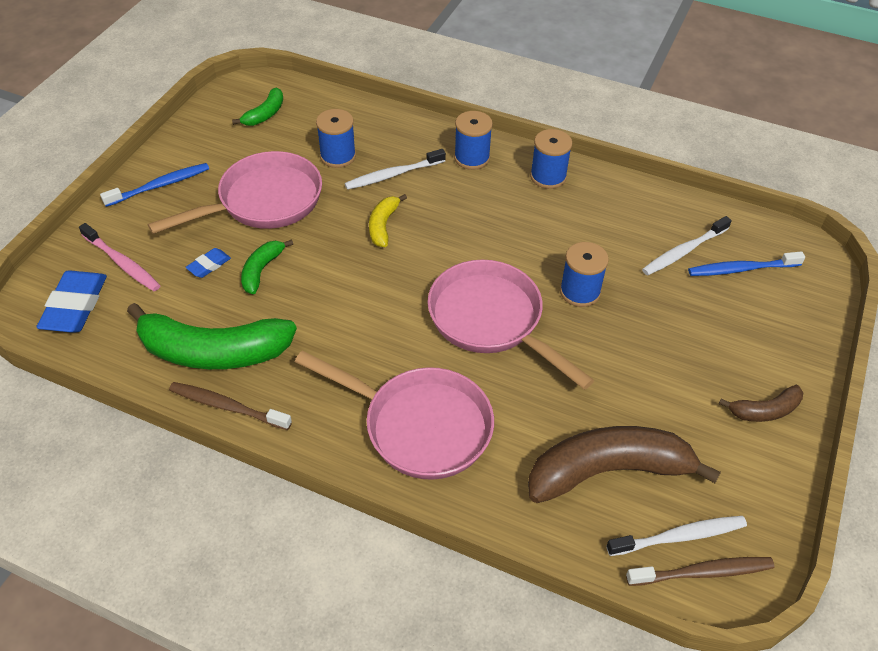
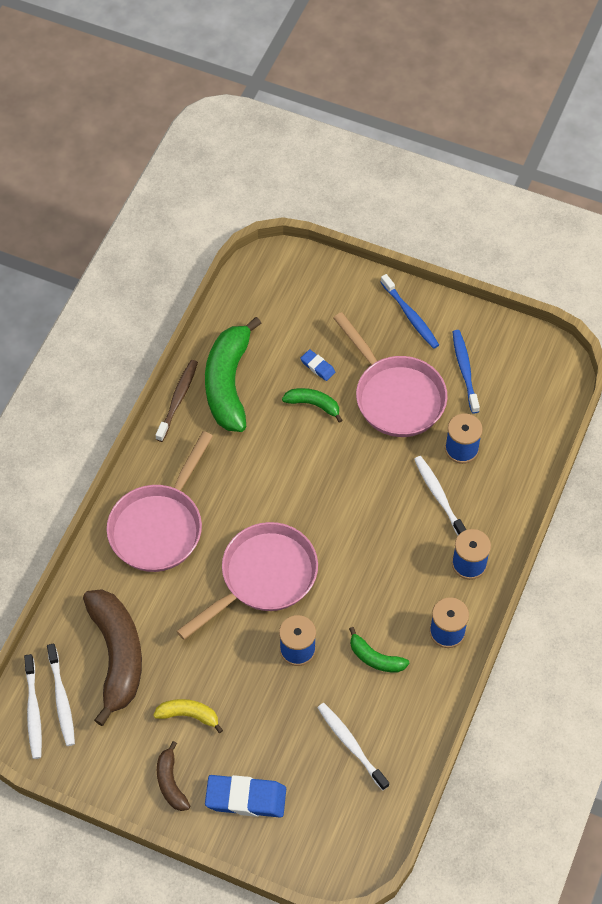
camera: 90 degrees right, 10 degrees up
(75, 306) = (271, 286): blue eraser -> blue eraser (246, 798)
(122, 263) = (318, 307): pink toothbrush -> none
(265, 114) = (517, 382): green banana -> green banana (375, 658)
(383, 225) = (371, 491): yellow banana -> yellow banana (188, 715)
(702, 572) = (33, 710): brown toothbrush -> white toothbrush
(742, 269) = (330, 794): blue toothbrush -> blue toothbrush (465, 371)

